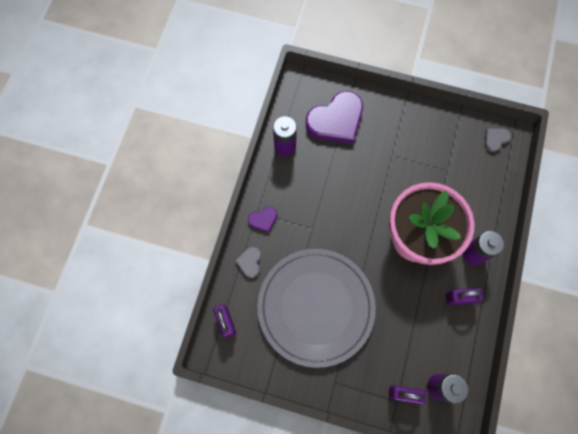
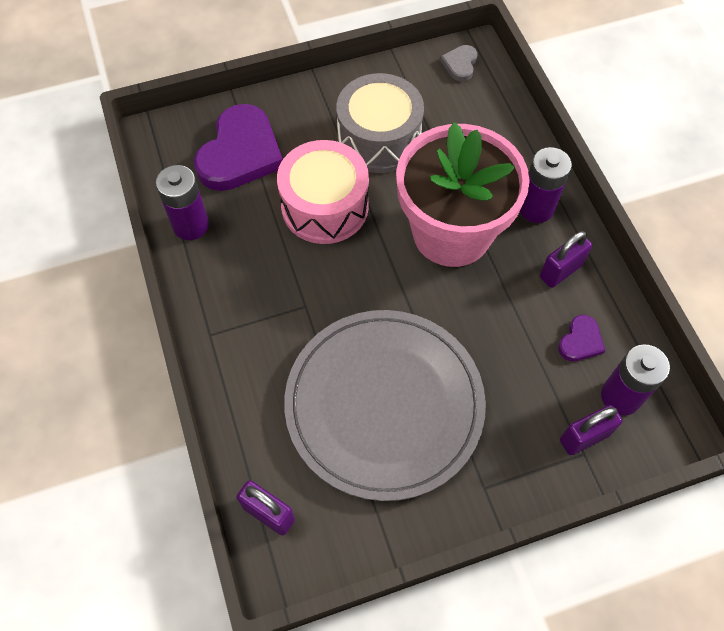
camera: 35 degrees left, 10 degrees down
(250, 262) = (246, 406): grey heart -> none
(263, 219) = (226, 337): purple heart -> purple heart (580, 341)
(359, 179) = (325, 206): none -> pink drum
(416, 158) = (379, 139): none -> grey drum

